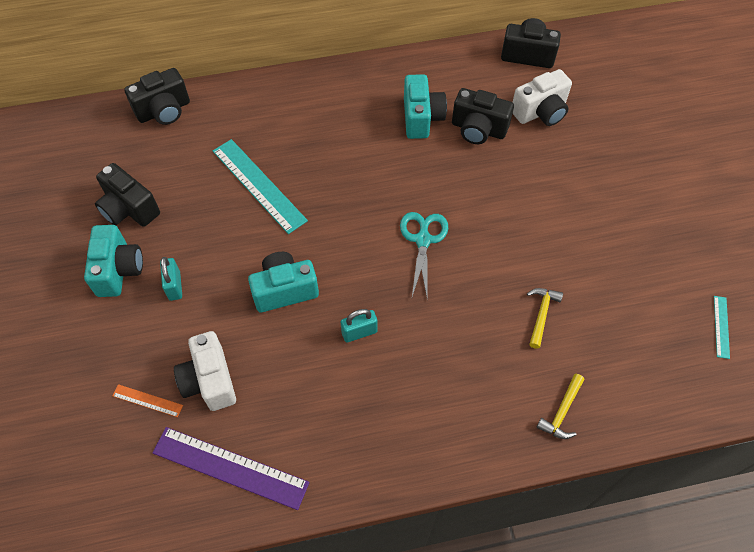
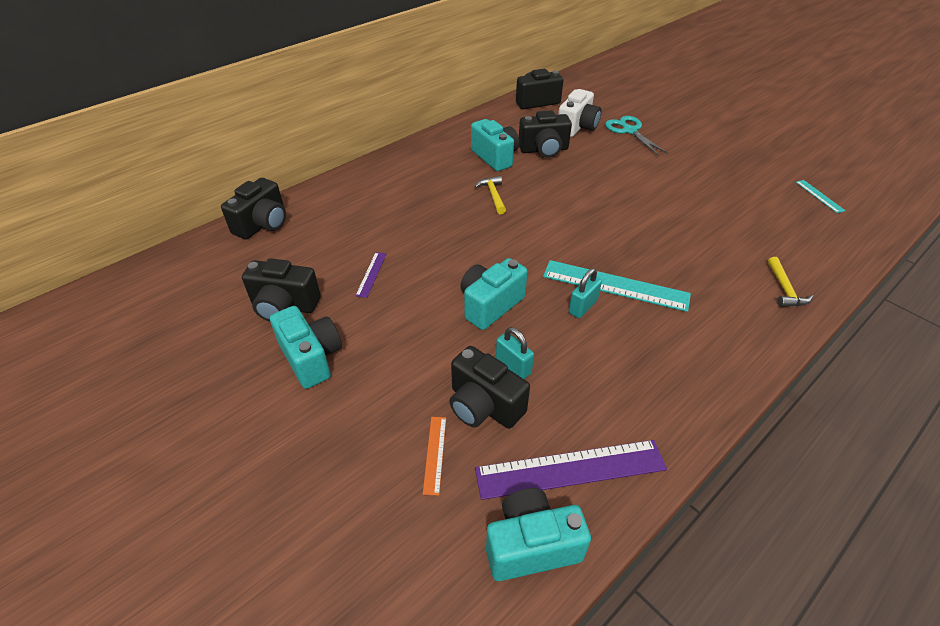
camera: 30 degrees left, 15 degrees down
(147, 400) = (434, 454): orange ruler -> orange ruler turned 75 degrees counterclockwise
(160, 505) = (531, 545): none -> turquoise camera
(174, 286) = (382, 346): turquoise padlock -> turquoise padlock (513, 366)
(209, 380) = (484, 405): white camera -> black camera
(214, 209) = (371, 274): none -> purple ruler
(259, 185) = (399, 243): turquoise ruler -> turquoise ruler (615, 285)
(423, 240) = (571, 227): turquoise scissors -> turquoise scissors (629, 131)
(541, 314) = (703, 237): yellow hammer -> yellow hammer (493, 195)

